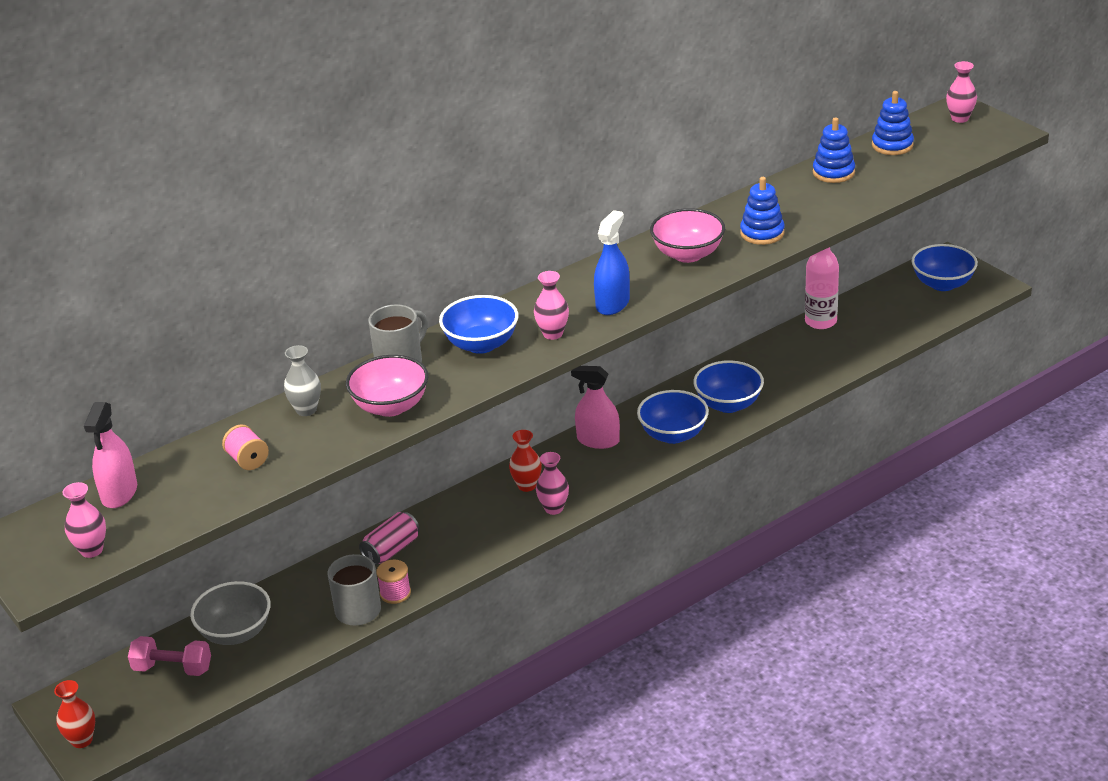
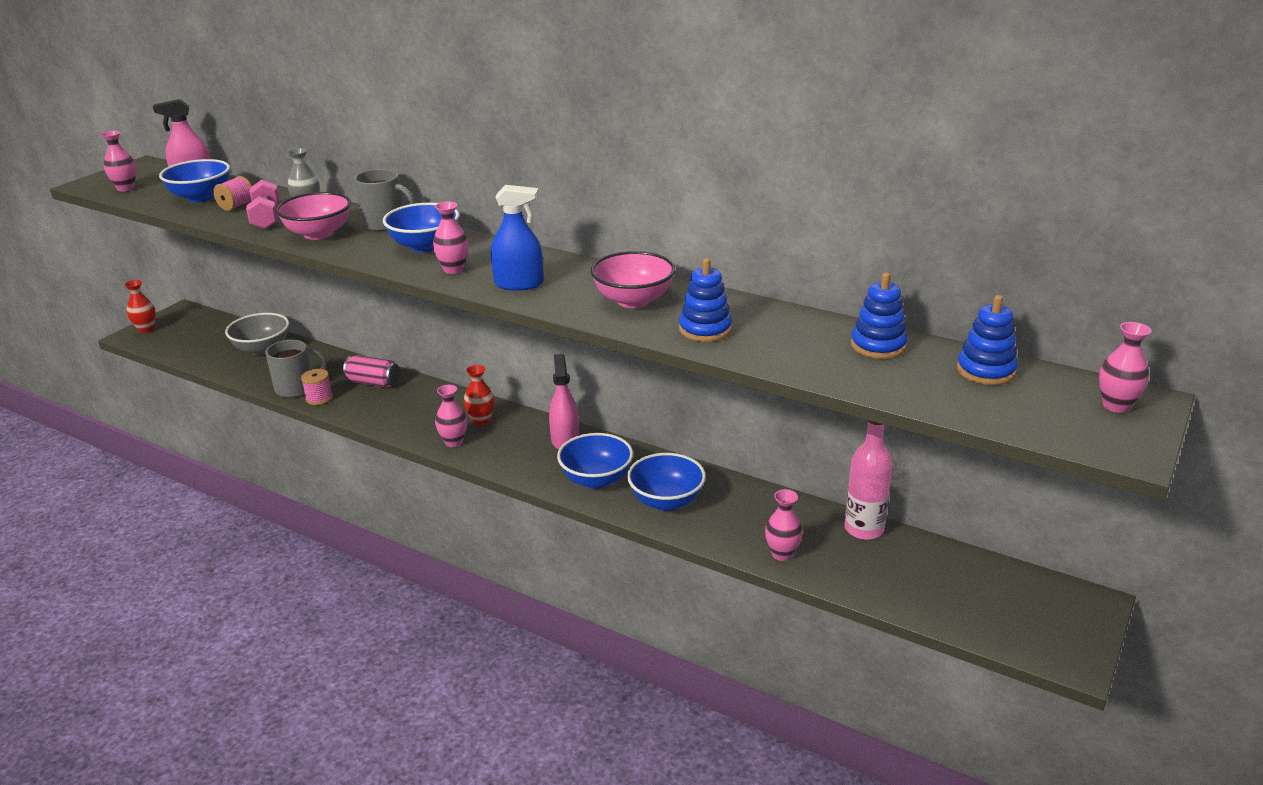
camera: 65 degrees right, 5 degrees down
(172, 668) = (221, 338): pink dumbbell -> pink dumbbell (266, 218)
(829, 366) = (782, 554): none -> pink vase
(942, 284) = (1030, 610): blue bowl -> blue bowl (201, 197)

